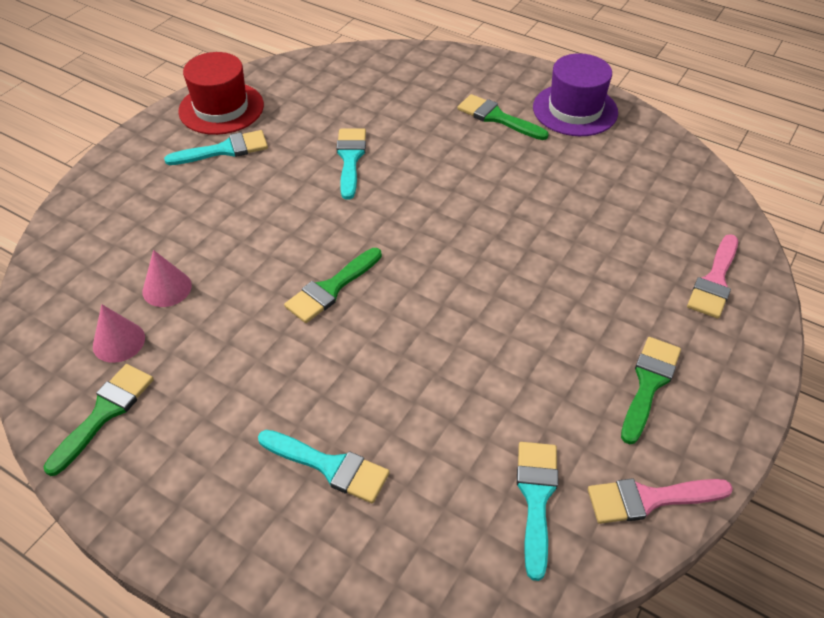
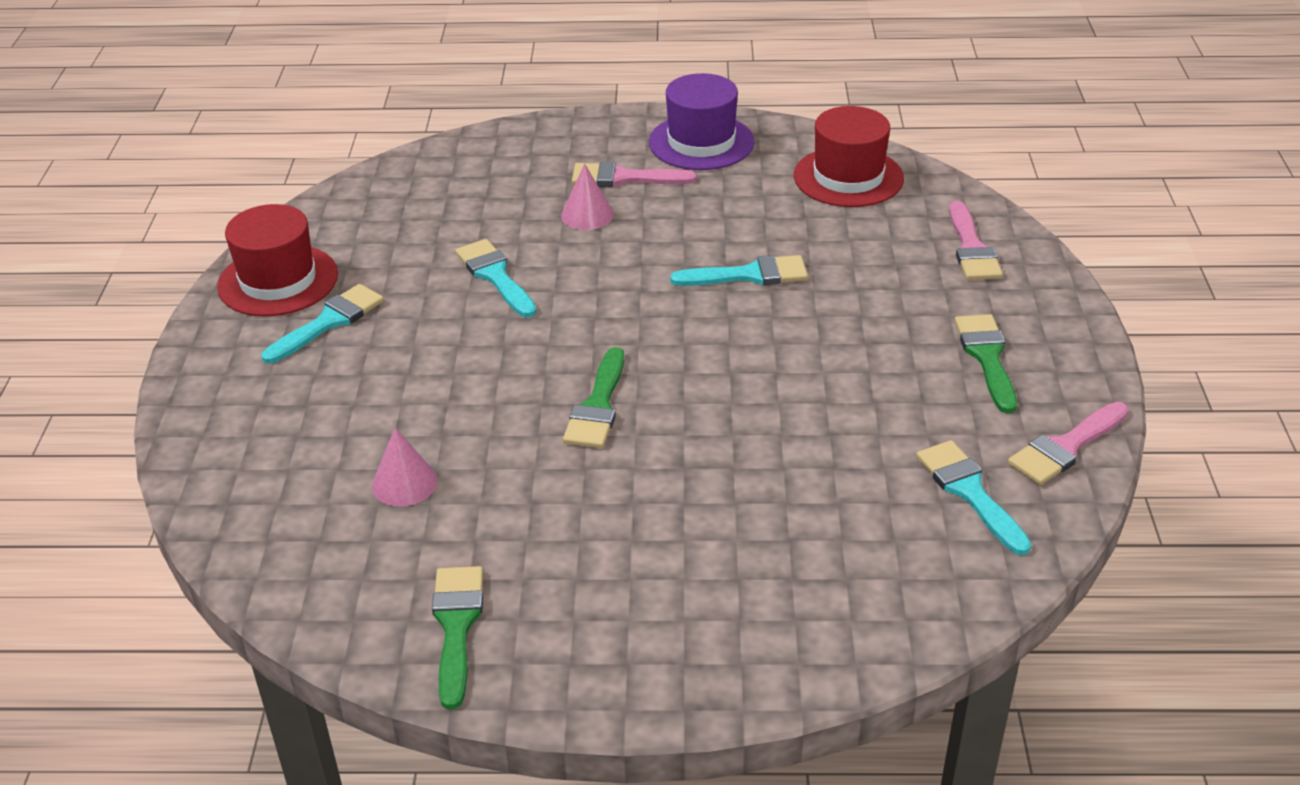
camera: 30 degrees left, 10 degrees down
(119, 341) = (400, 556): pink cone -> pink cone (587, 215)
(330, 466) = (752, 558): turquoise brush -> turquoise brush (749, 275)
(497, 118) = (624, 178): green brush -> pink brush
(663, 180) = (848, 177): none -> red hat

